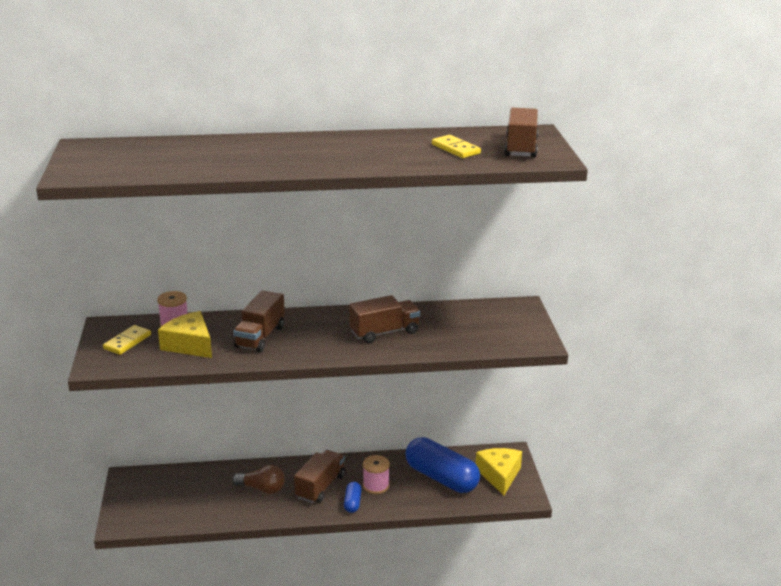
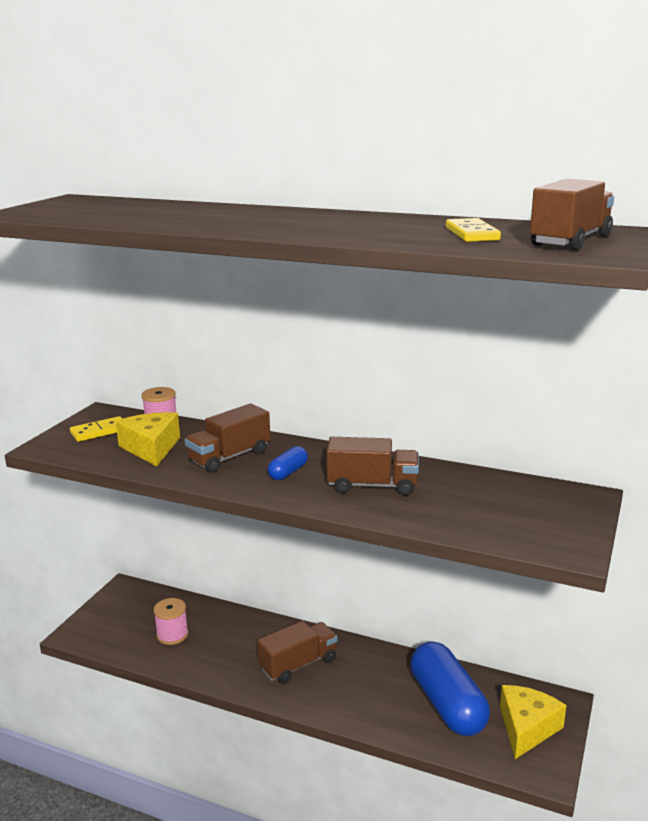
camera: 30 degrees right, 5 degrees down
(262, 489) = (236, 645): brown light bulb -> none
(352, 503) = (319, 697): blue capsule -> blue capsule (288, 472)
(376, 486) = (361, 686): pink spool -> pink spool (172, 635)

